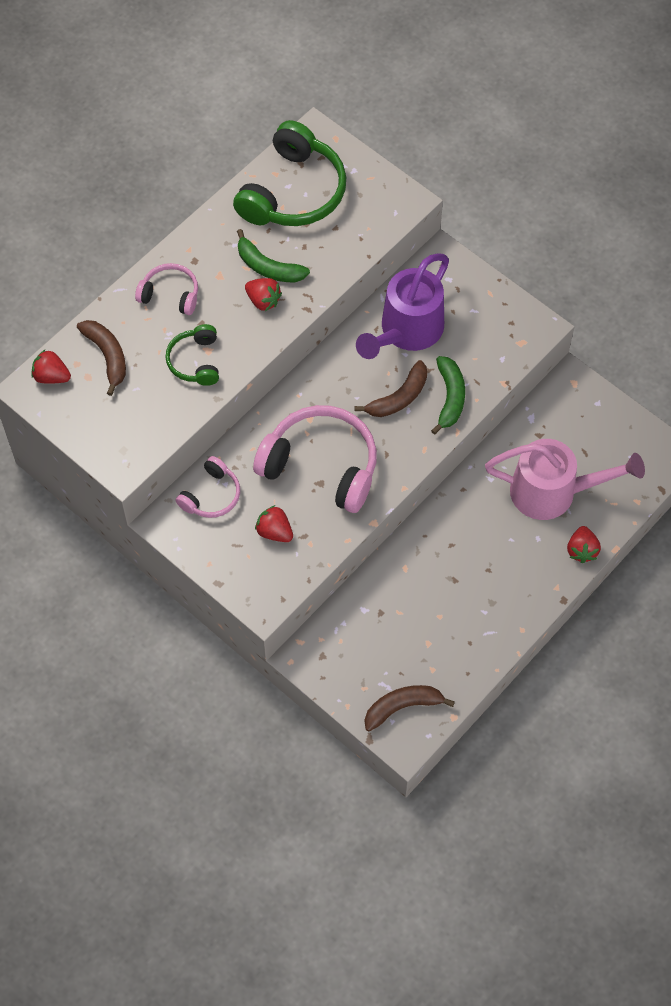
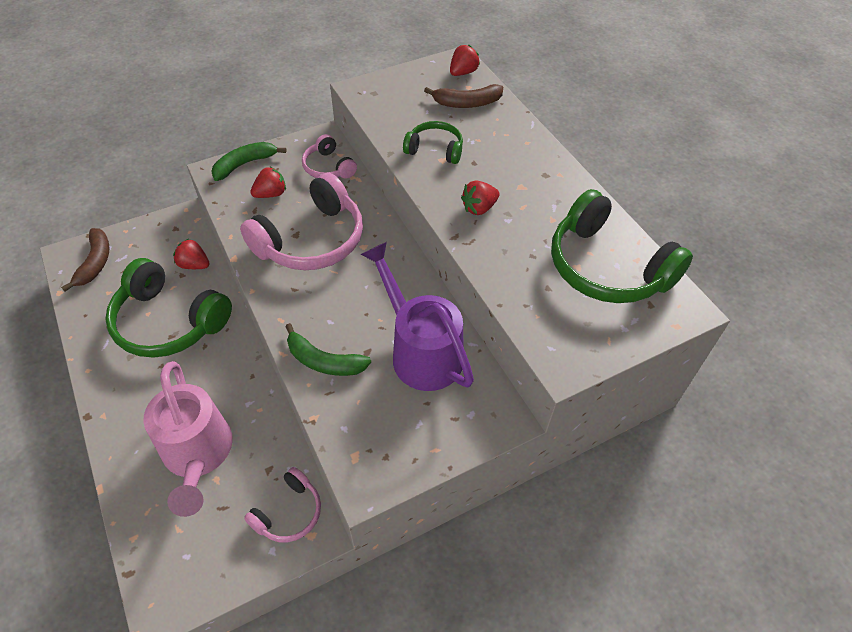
camera: 110 degrees right, 10 degrees down
(170, 295) = (513, 151): pink headphones -> pink headphones (288, 512)
(268, 267) = (517, 222): green banana -> green banana (244, 164)
(399, 397) = (348, 318): brown banana -> none
(440, 591) = (169, 322): none -> green headphones
(553, 492) = (198, 455): pink watering can -> pink watering can turned 45 degrees counterclockwise
(581, 550) = (121, 455): red strawberry -> red strawberry (194, 265)

